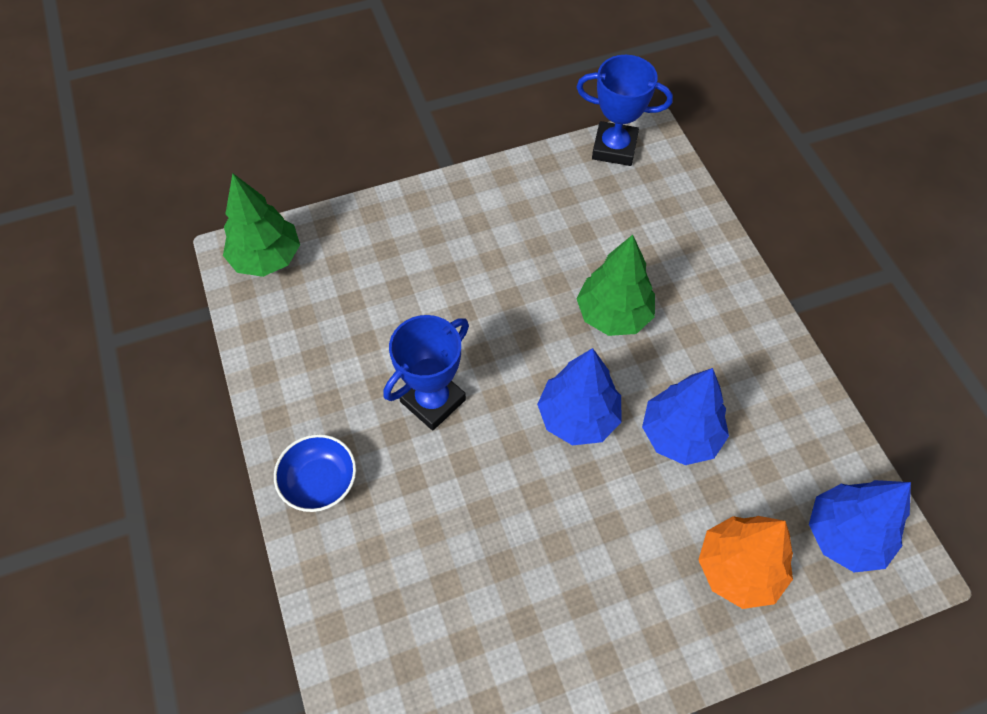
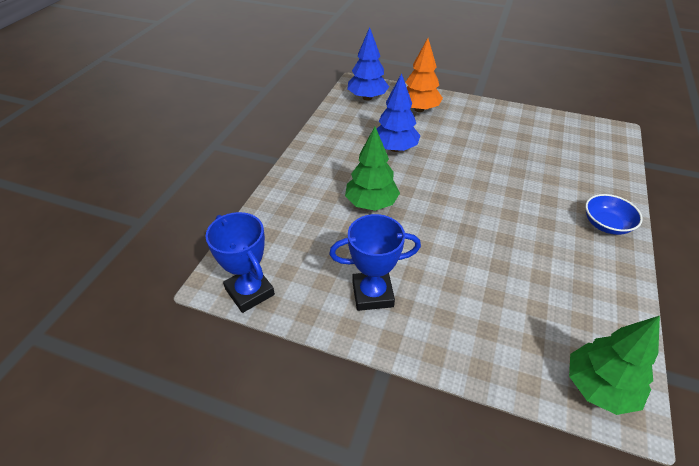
camera: 140 degrees left, 15 degrees down
(432, 400) = (514, 224): blue trophy -> blue trophy (372, 294)
(578, 417) = (437, 177): blue tree -> none

